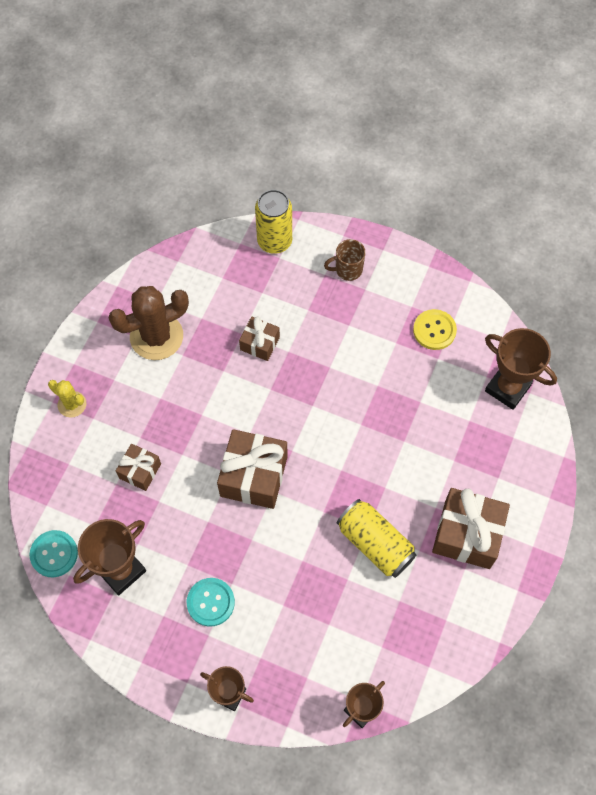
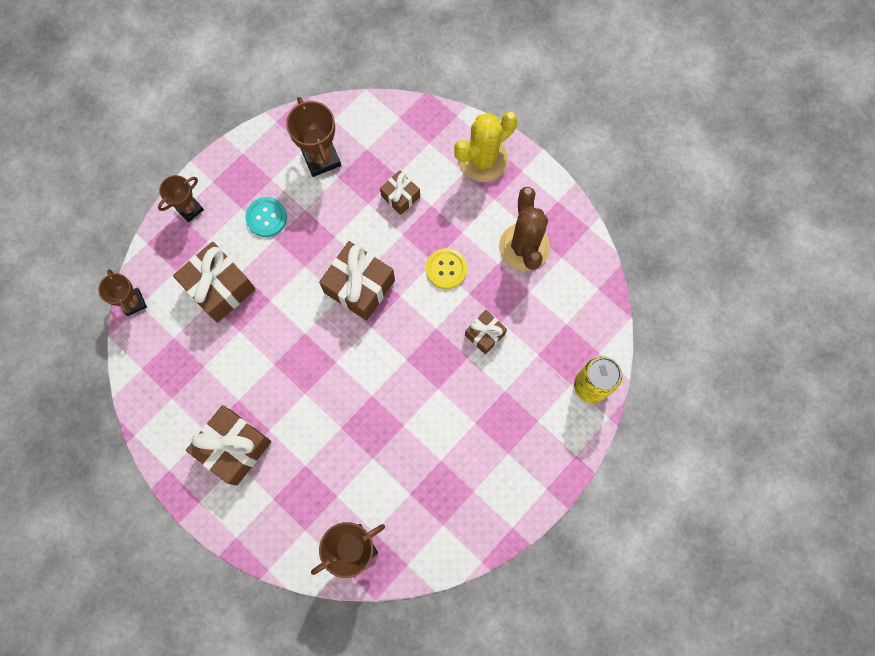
camera: 110 degrees right, 10 degrees up
(54, 554) = (355, 113): turquoise button -> none
(72, 404) = (483, 159): yellow cactus -> yellow cactus, size x1.91
(308, 620) = (219, 288): none -> brown gift
(347, 270) = (535, 444): brown mug -> none
(375, 543) = (259, 365): yellow can -> none
(434, 330) = (440, 502): yellow button -> yellow button (446, 269)

